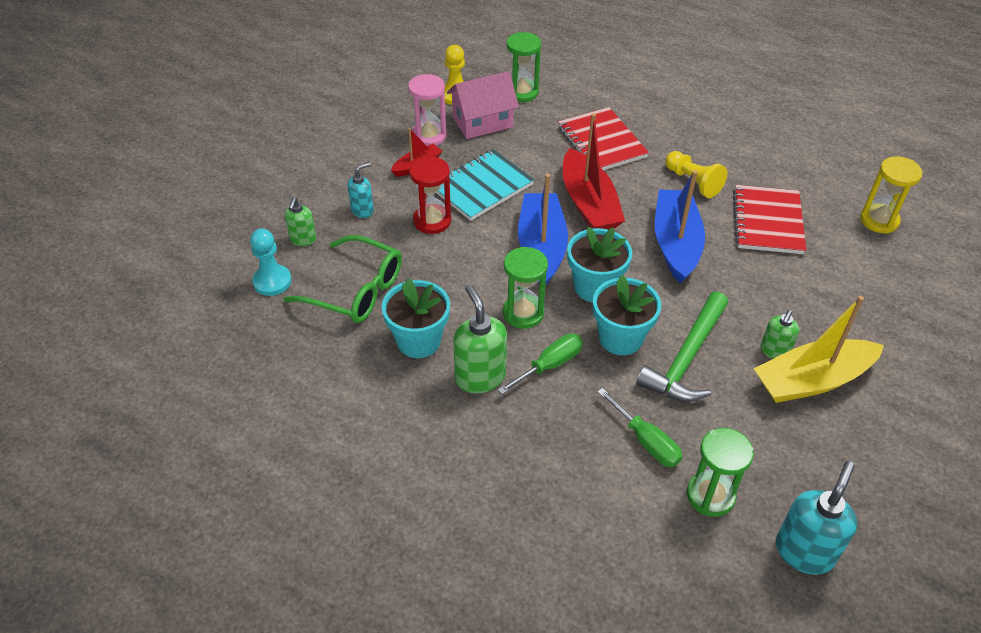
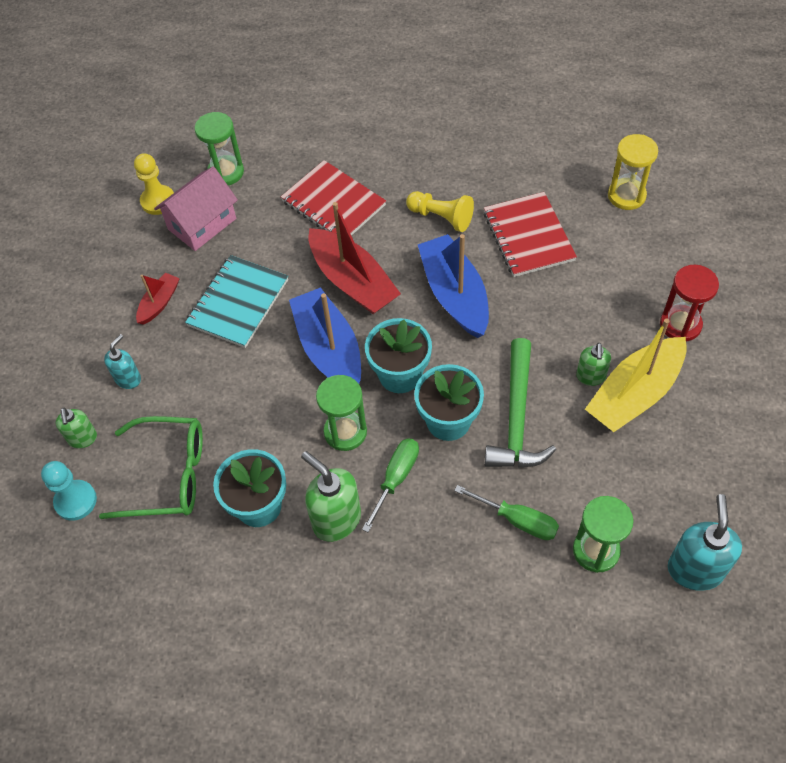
camera: 20 degrees left, 10 degrees up
(429, 136) = (154, 262): pink hourglass -> none
(432, 221) = (206, 363): red hourglass -> red hourglass (680, 325)

